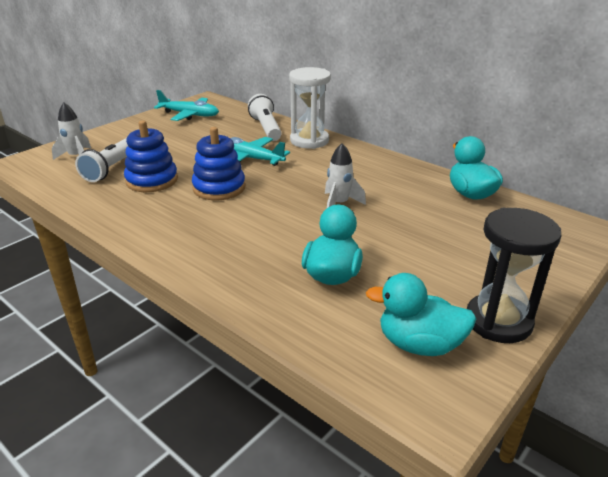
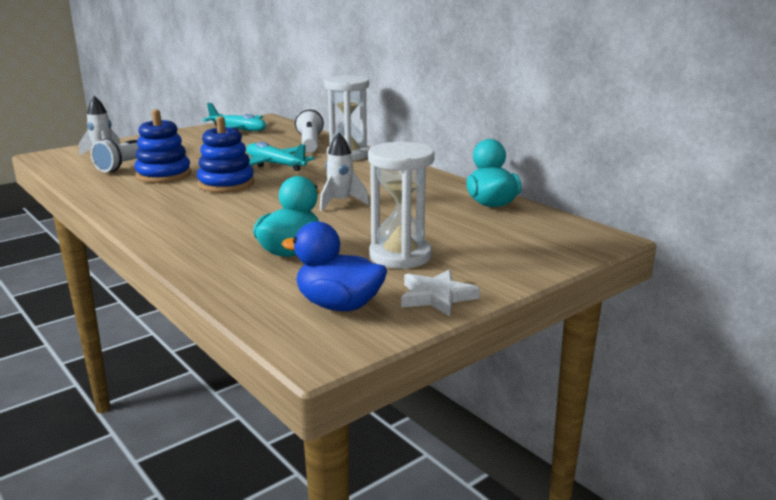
camera: 10 degrees right, 10 degrees down
(419, 344) = (338, 305): turquoise duck -> blue duck
(434, 270) = (400, 256): none -> white hourglass
(498, 321) = (436, 296): black hourglass -> white star

